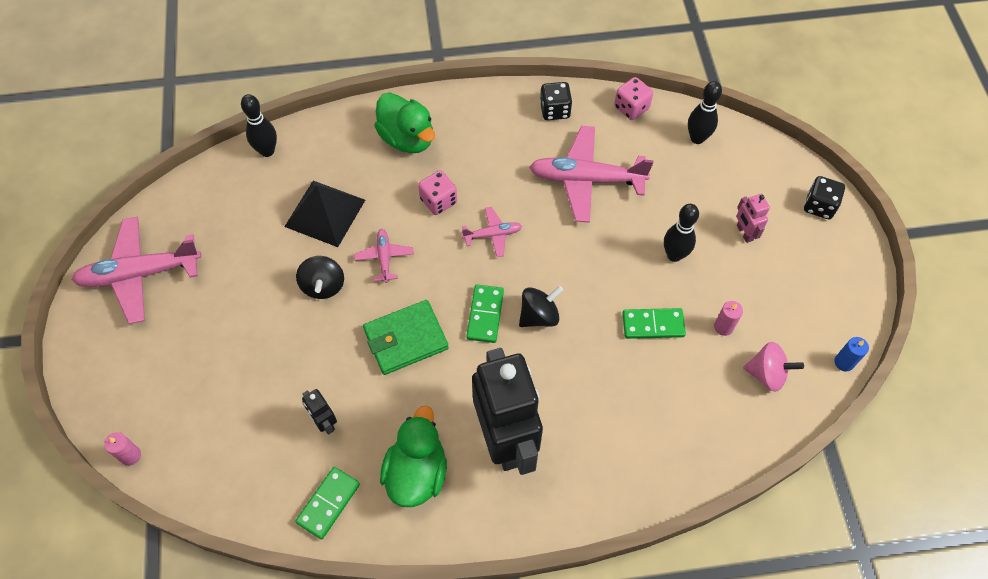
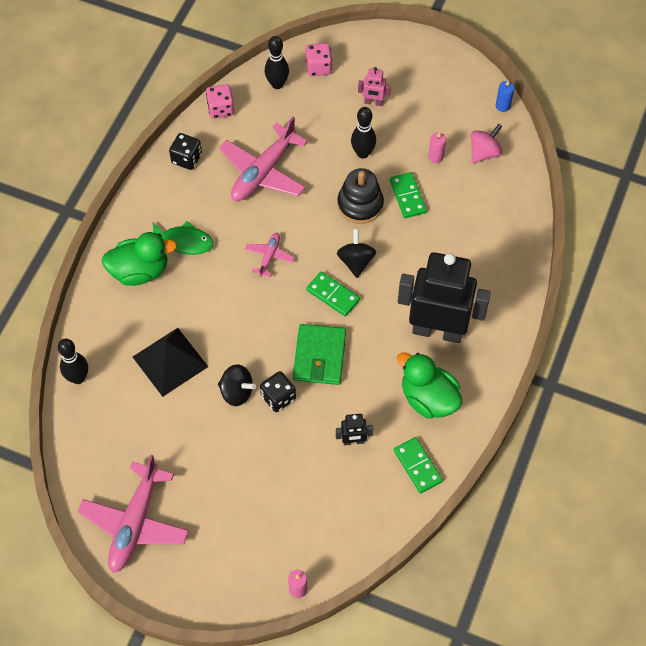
camera: 60 degrees left, 0 degrees up
(384, 257) = (240, 338): pink plane -> none
(438, 201) = (214, 277): pink dice -> pink dice (318, 67)
(462, 156) = (184, 242): none -> green fish
(610, 284) = (360, 204): none -> black stacking toy
(653, 325) = (408, 196): green domino -> green domino turned 45 degrees counterclockwise
(819, 206) = (382, 47): black dice -> black dice (278, 397)

